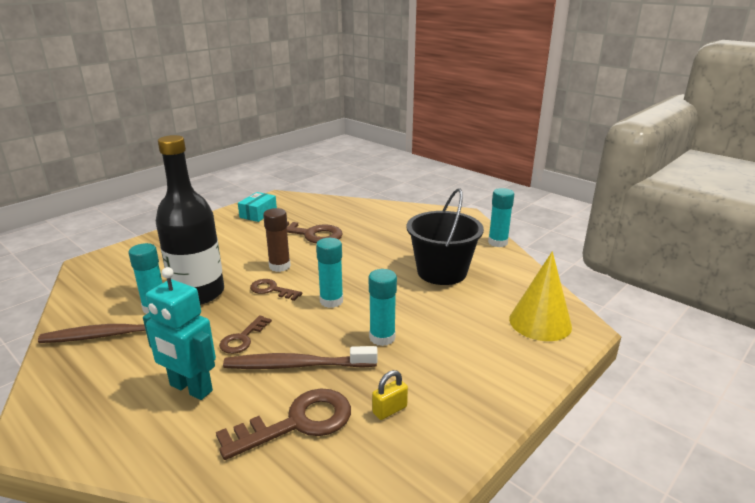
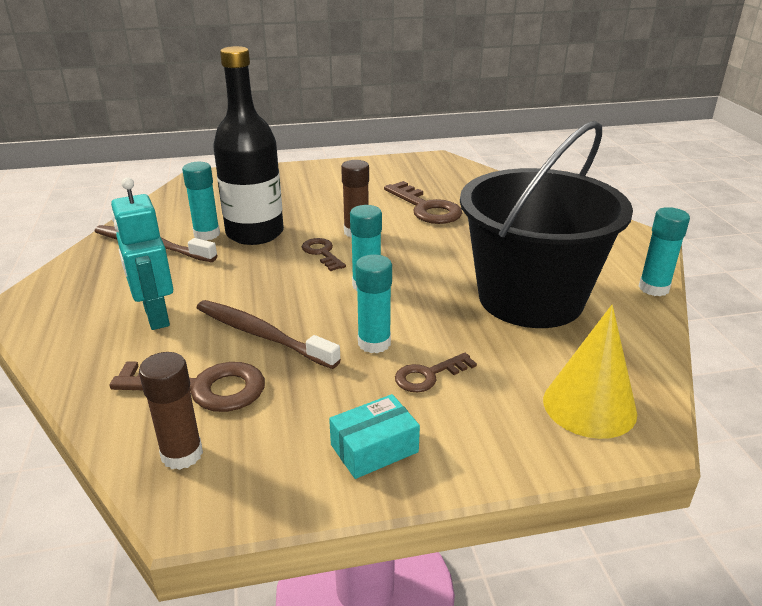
camera: 35 degrees right, 5 degrees up
(243, 338) = (244, 290): brown key -> brown key (429, 375)
(258, 214) = (396, 171): turquoise box -> turquoise box (374, 448)
(341, 476) = (182, 454): none -> brown glue stick
(389, 410) = (295, 418): yellow padlock -> none
(441, 272) = (530, 298): black bucket -> black bucket, size x1.50

